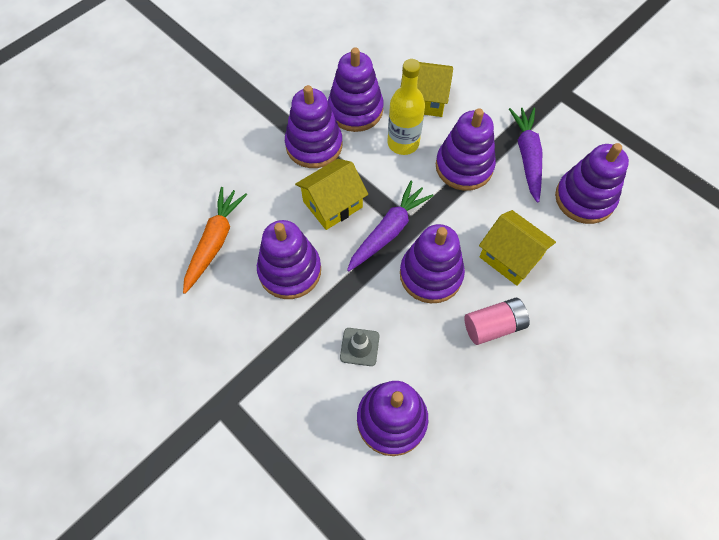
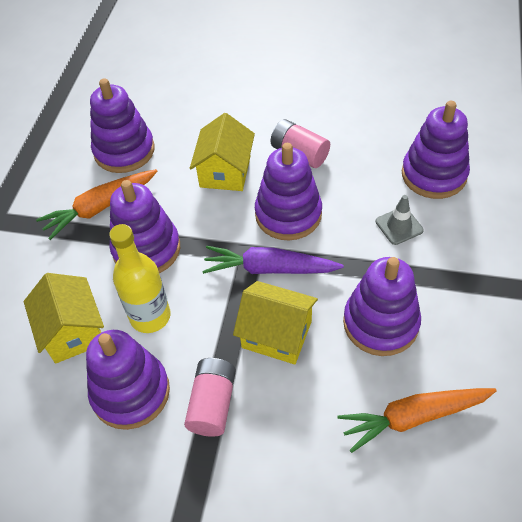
camera: 120 degrees left, 10 degrees down
(314, 145) = (213, 403): purple stacking toy -> pink battery
(527, 156) = (100, 208): purple carrot -> orange carrot

